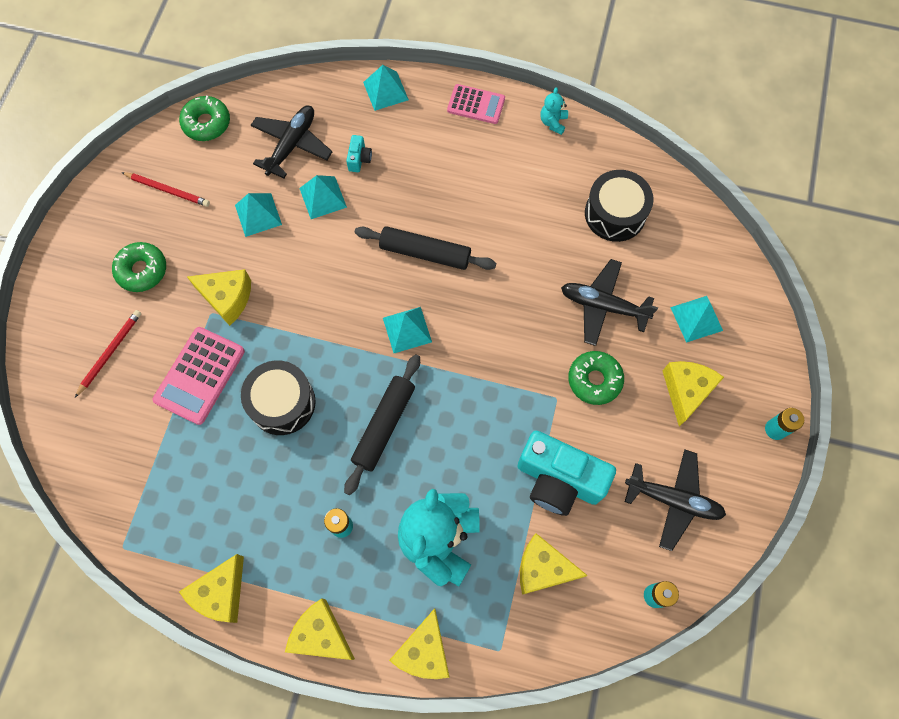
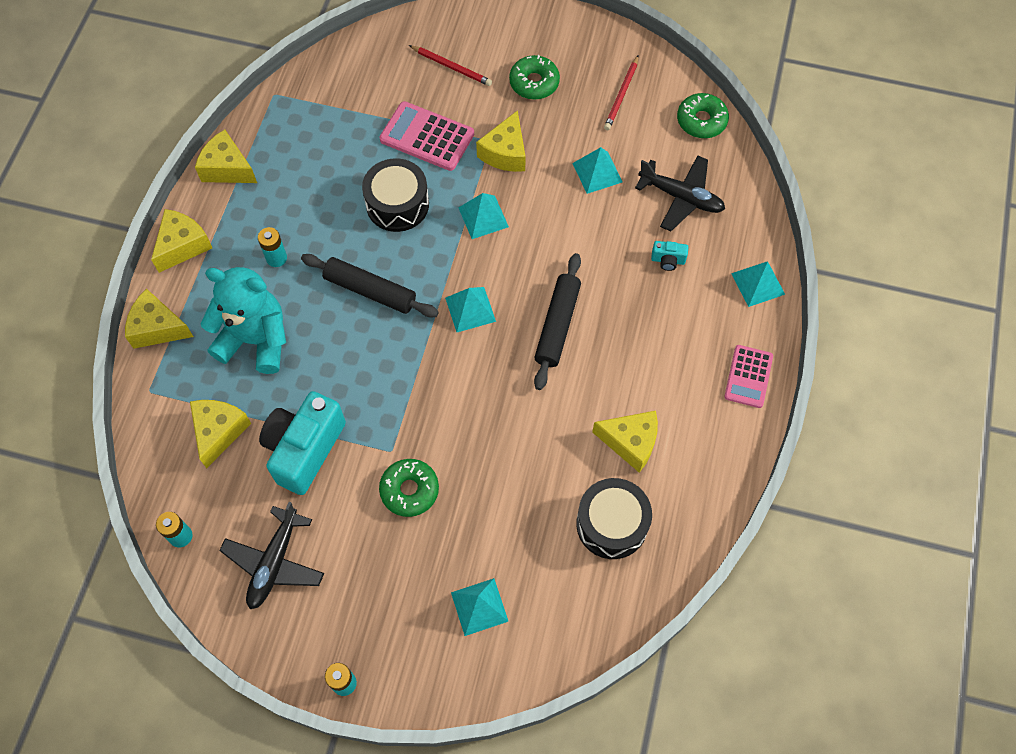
camera: 90 degrees right, 5 degrees down
(323, 197) = (619, 228): turquoise pyramid -> turquoise pyramid (483, 217)
(553, 122) = (731, 460): turquoise teddy bear -> none
(603, 306) = (496, 504): black plane -> none
(686, 391) = (393, 587): yellow cheese -> yellow cheese (630, 442)

